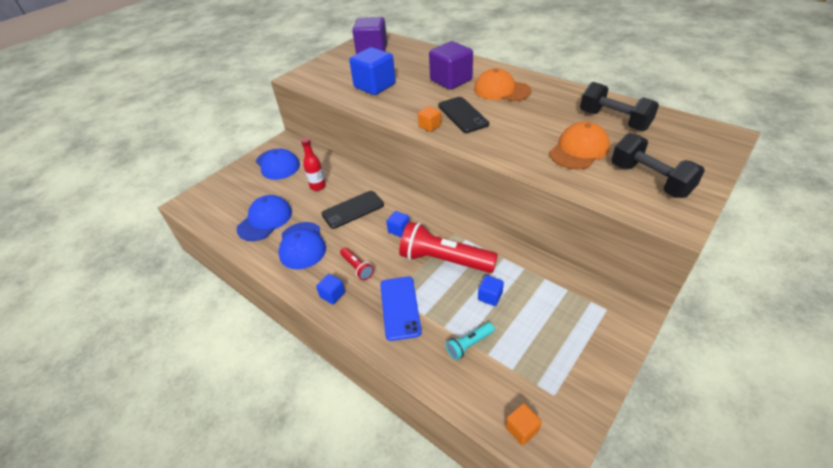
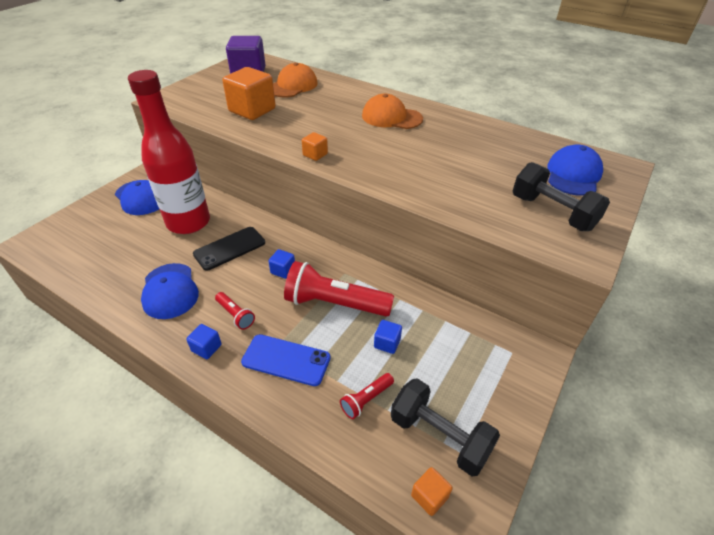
camera: 10 degrees left, 0 degrees up
(265, 220) = (125, 262): blue cap -> blue cap (573, 175)
(318, 186) = (188, 222): red bottle -> red bottle, size x2.36
(374, 86) = (252, 110): blue cube -> orange cube
(400, 307) = (286, 360): blue phone -> blue phone turned 60 degrees counterclockwise
(451, 80) = (336, 106): purple cube -> none
(463, 115) = (351, 143): black phone -> none
(469, 344) = (366, 399): turquoise flashlight -> red flashlight
(579, 150) = (477, 181): orange cap -> orange cap (292, 86)
(614, 120) = (510, 150): black dumbbell -> black dumbbell (439, 436)

